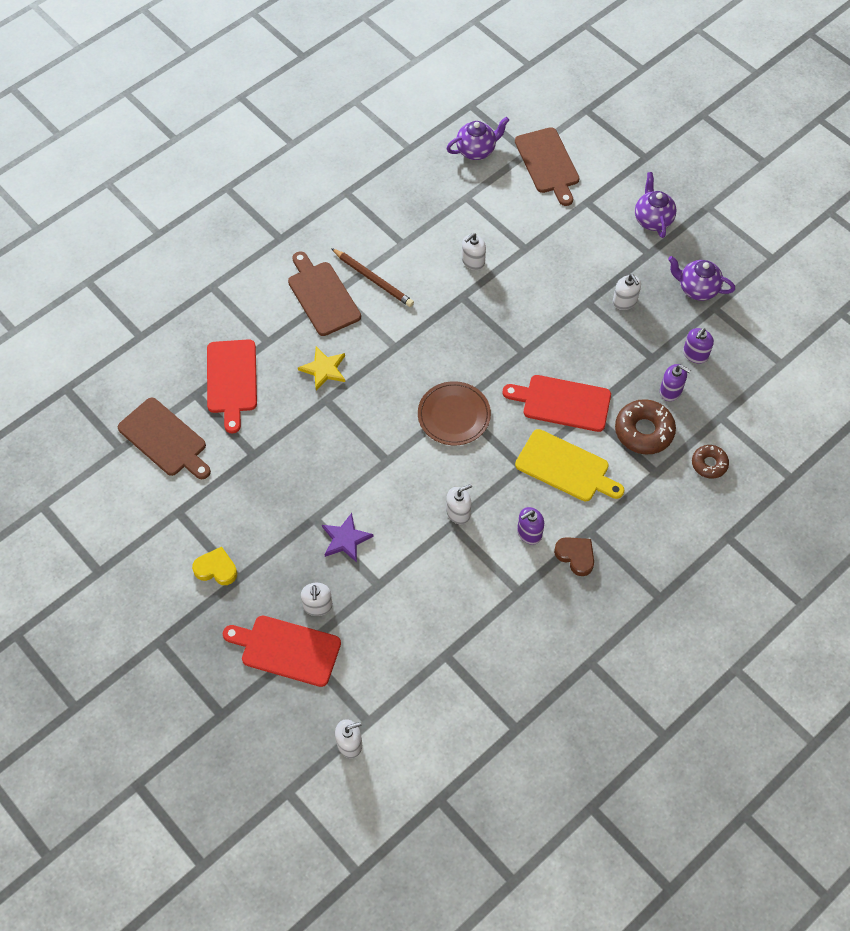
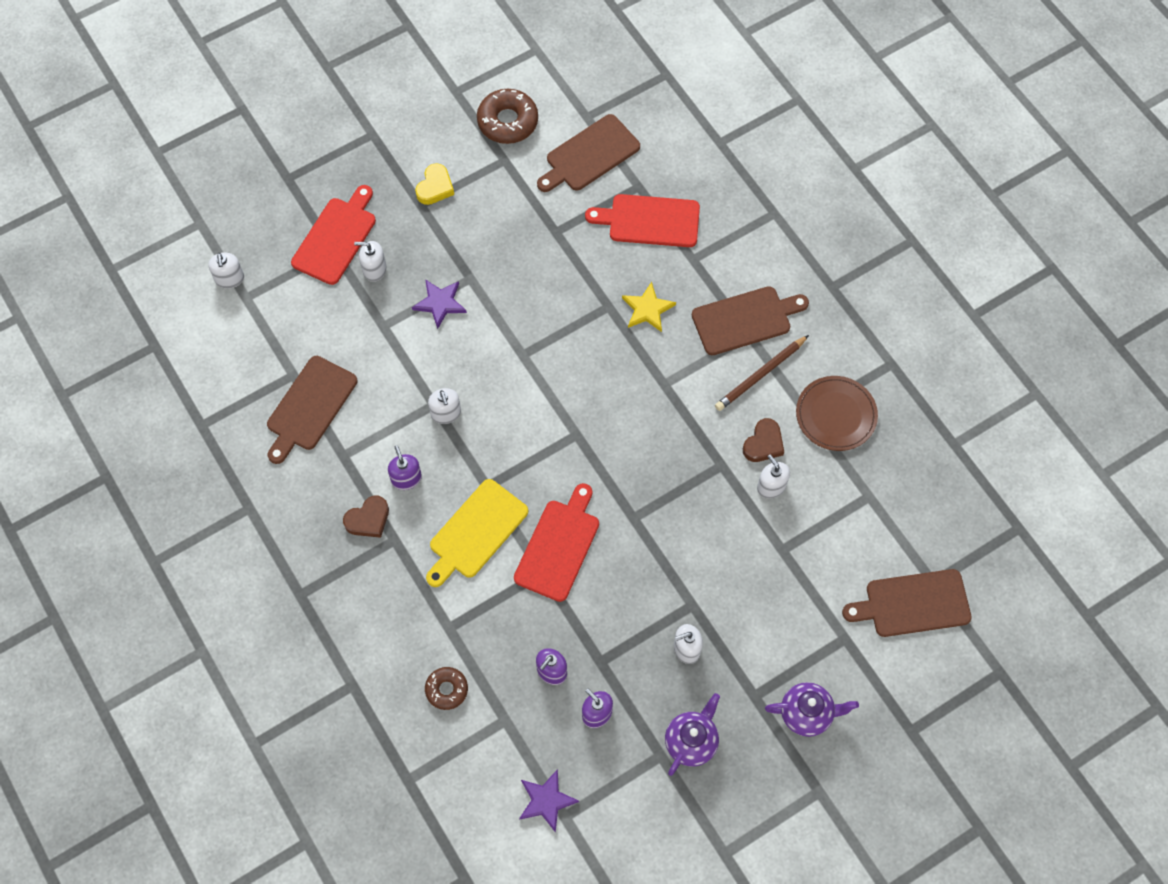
camera: 100 degrees right, 5 degrees up
(436, 270) = (763, 443): none -> brown heart
(454, 415) = (564, 429): brown plate -> brown plate (836, 415)
(476, 150) = (942, 521): purple teapot -> none
(476, 632) = (310, 407): none -> brown cutting board
(644, 431) = (504, 627): brown donut -> brown donut (507, 121)
(774, 378) = (546, 800): none -> purple star

